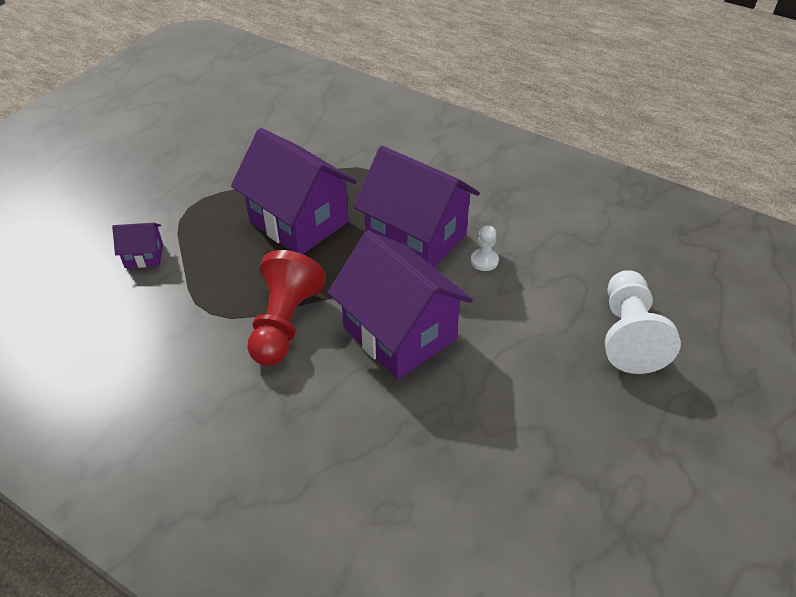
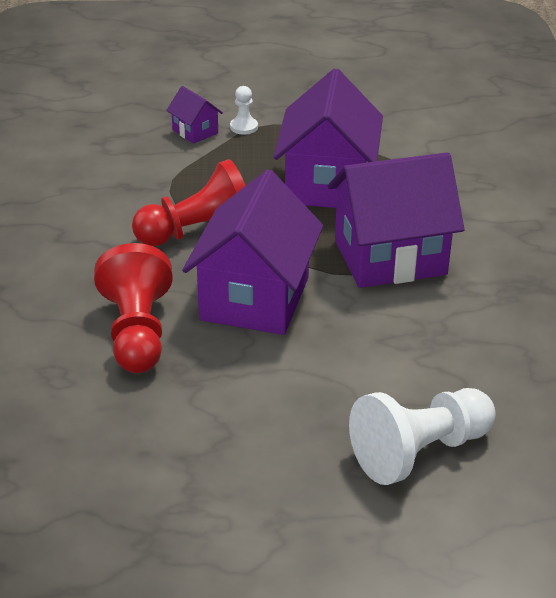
camera: 55 degrees right, 10 degrees down
(381, 427) = (137, 333): none -> red pawn
(416, 238) = (390, 257): purple house -> purple house turned 75 degrees clockwise
(484, 261) = (411, 312): white pawn -> white pawn (244, 127)

